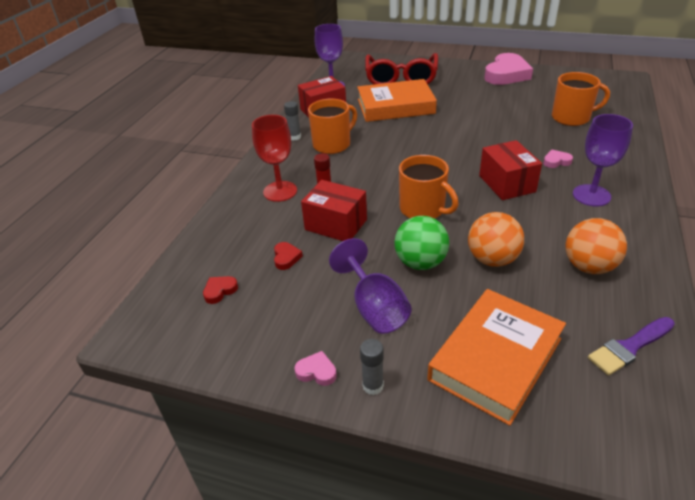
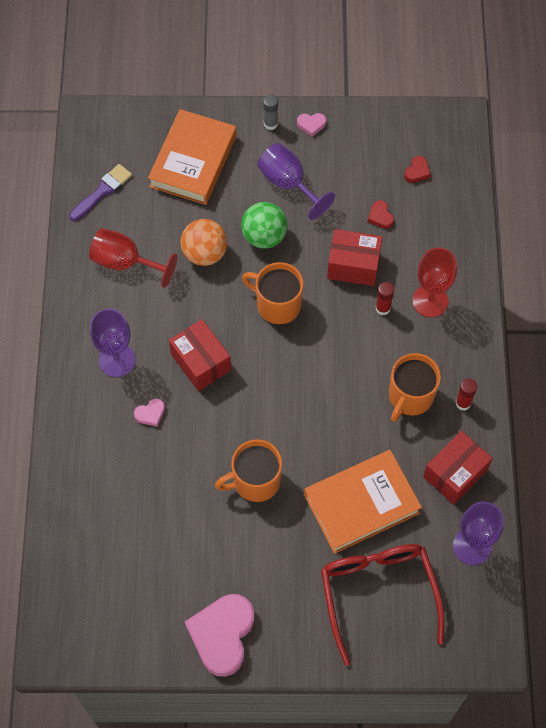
camera: 160 degrees right, 25 degrees up
(294, 137) = (463, 403): grey glue stick -> red glue stick
(571, 118) = (131, 517): orange mug -> orange mug (255, 481)
(589, 266) = (125, 262): orange ball -> red goblet

